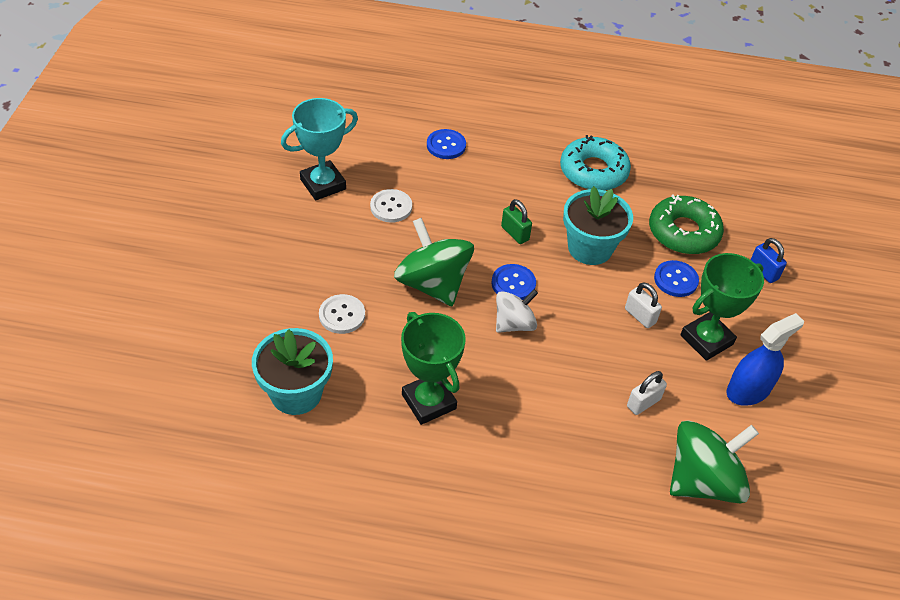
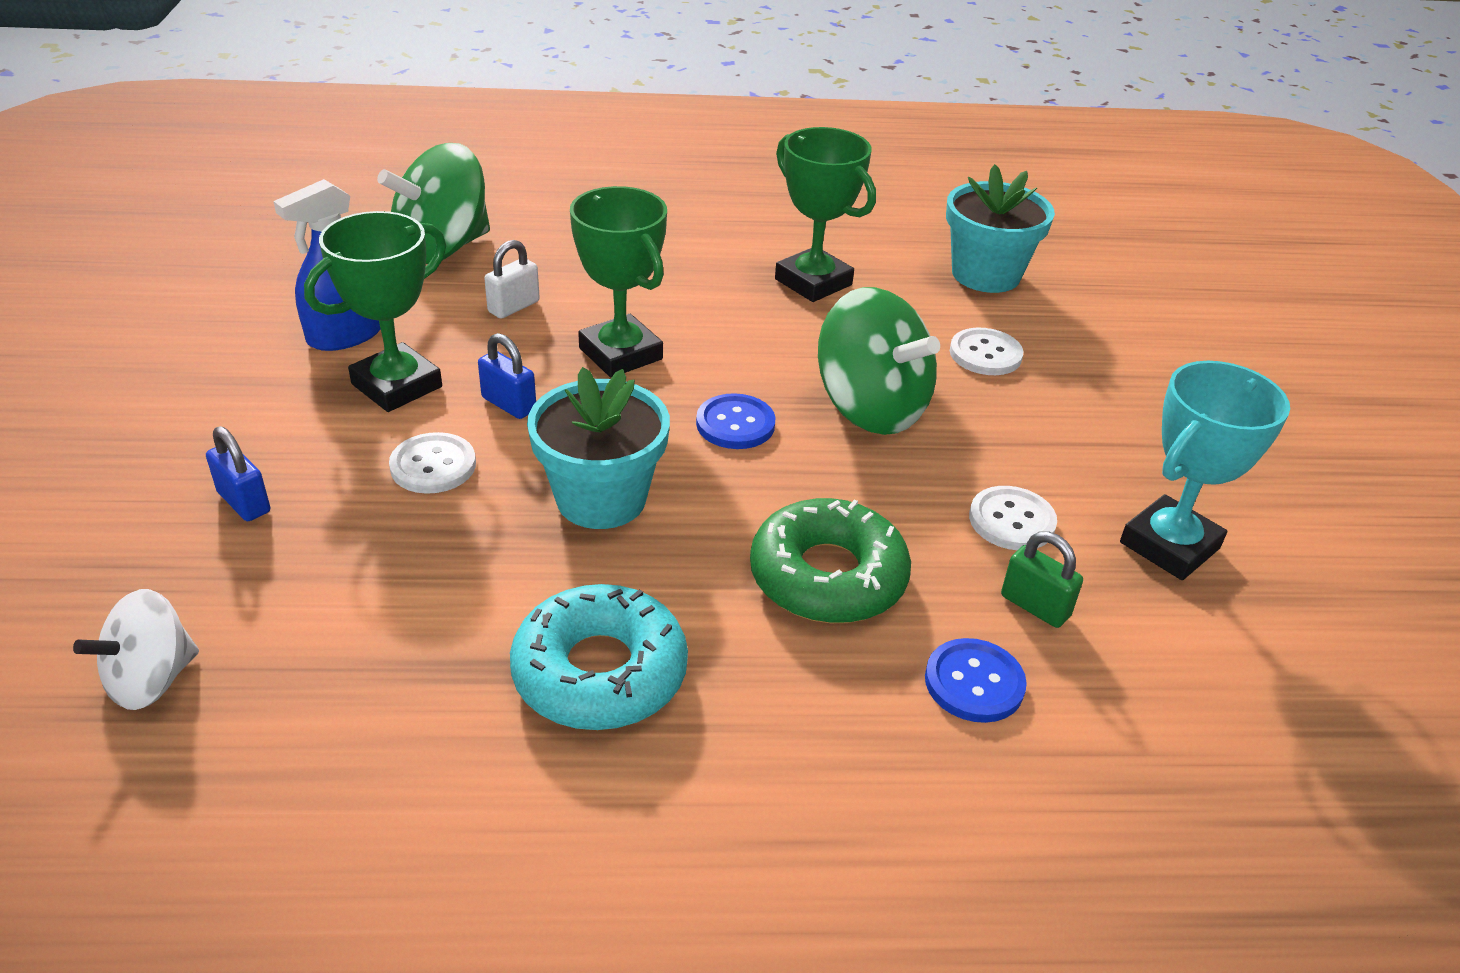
camera: 170 degrees right, 10 degrees down
(514, 324) = (720, 372): white spinning top -> white spinning top (152, 680)
(515, 233) = (754, 505): green padlock -> green padlock (1035, 606)
(573, 348) = (620, 354): none -> green trophy
(640, 316) = (509, 404): white padlock -> blue padlock
(675, 280) = (433, 466): blue button -> white button
(683, 232) = (397, 556): green donut -> green donut (827, 576)

